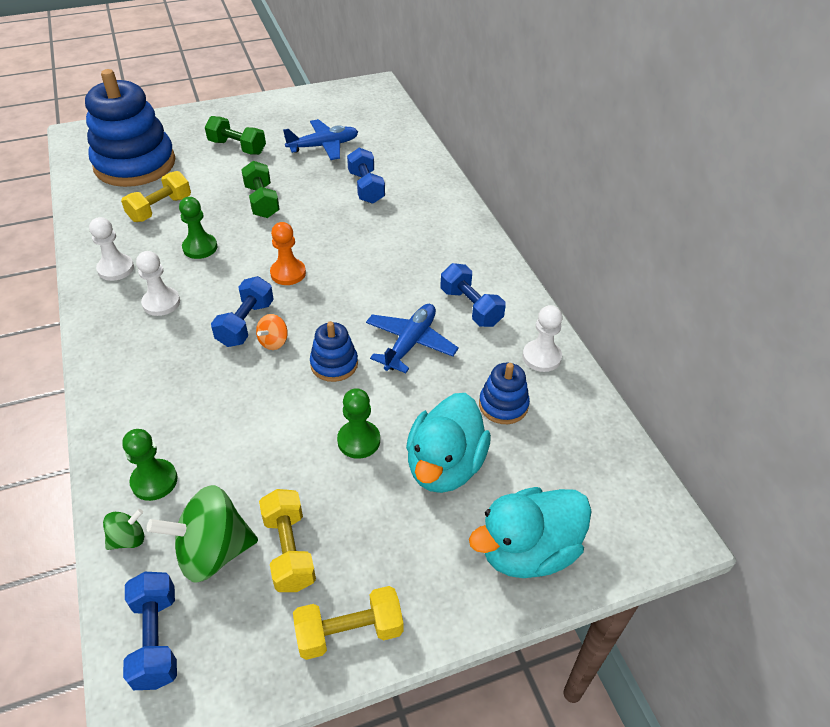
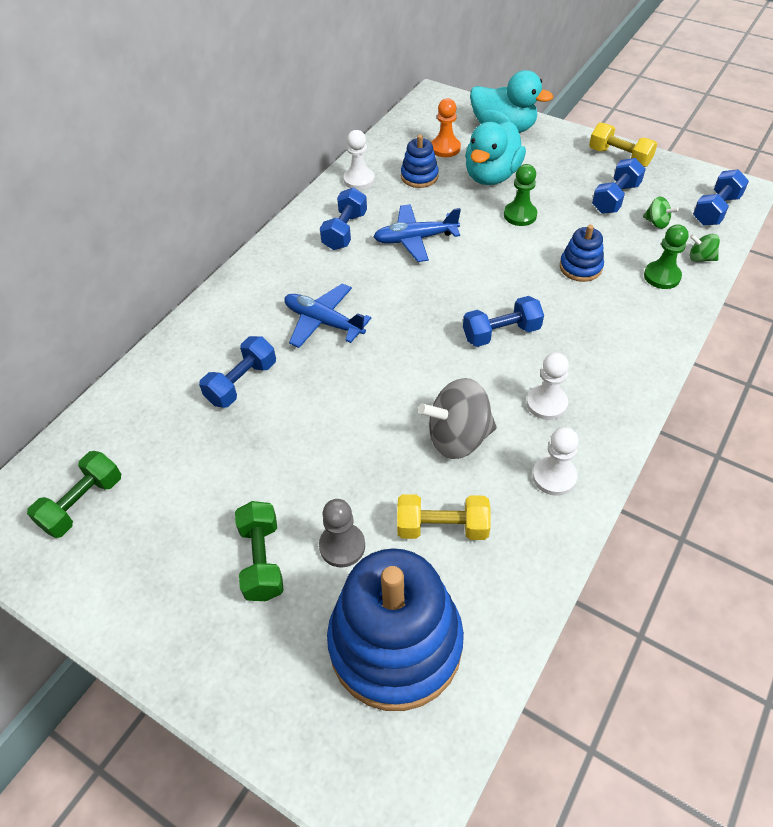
camera: 125 degrees left, 5 degrees up
(200, 247) = (458, 437): green pawn -> grey spinning top
(205, 173) = (342, 546): none -> grey pawn
(212, 551) = (656, 223): green spinning top -> green spinning top, size x0.49
(262, 201) = (343, 447): green dumbbell -> green dumbbell (83, 503)
(273, 342) = (498, 305): orange spinning top -> none
(288, 273) = (420, 350): orange pawn -> orange pawn (445, 148)
(289, 550) = (615, 198): yellow dumbbell -> blue dumbbell
(323, 146) = (189, 473): blue plane -> blue plane (323, 322)
(334, 364) = (478, 262): blue stacking toy -> blue stacking toy (580, 267)
(445, 465) = (491, 176): turquoise duck -> turquoise duck turned 135 degrees clockwise

